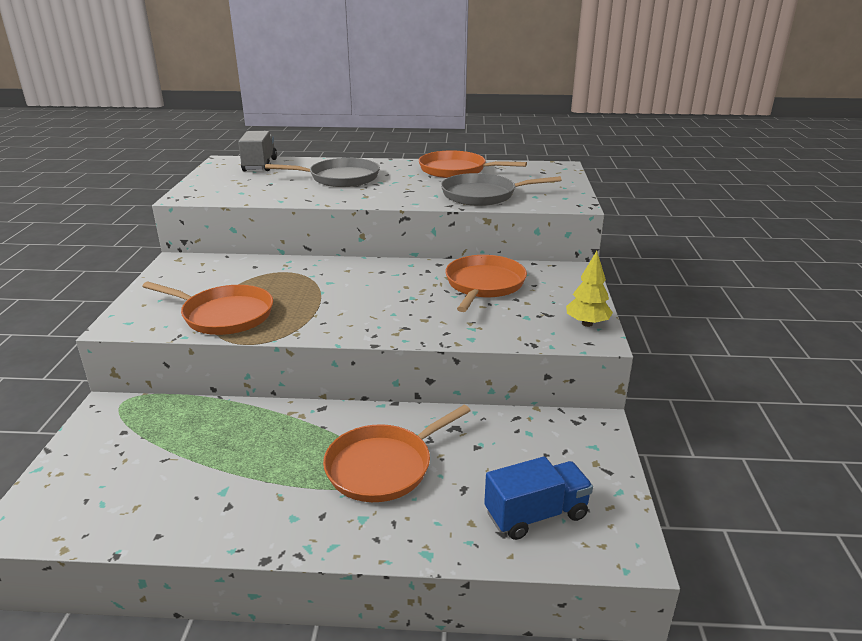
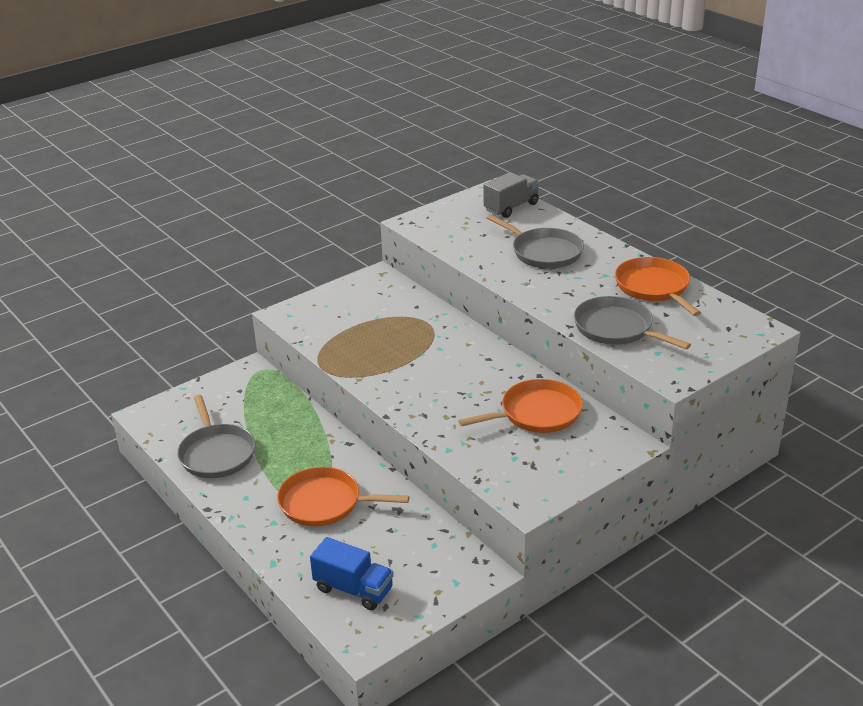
camera: 50 degrees right, 5 degrees up
(187, 501) = (216, 453): none -> grey pan
(224, 315) = (342, 339): orange pan -> none
(587, 323) = (545, 490): yellow tree -> none

